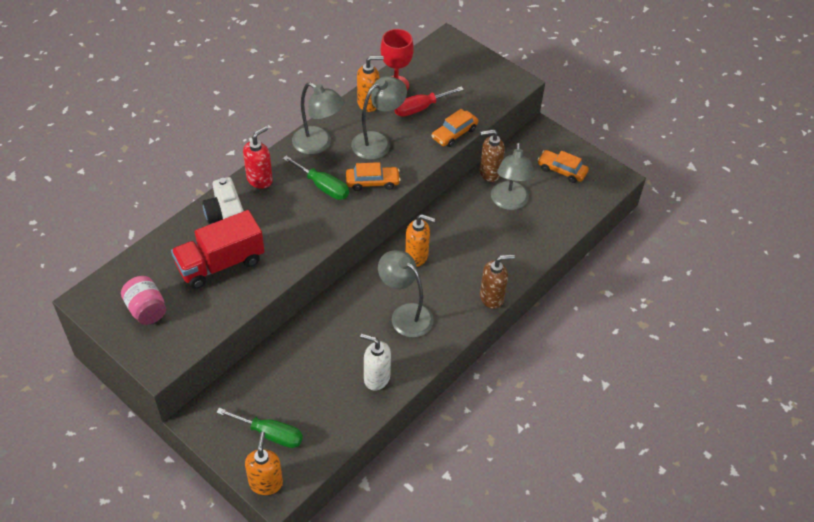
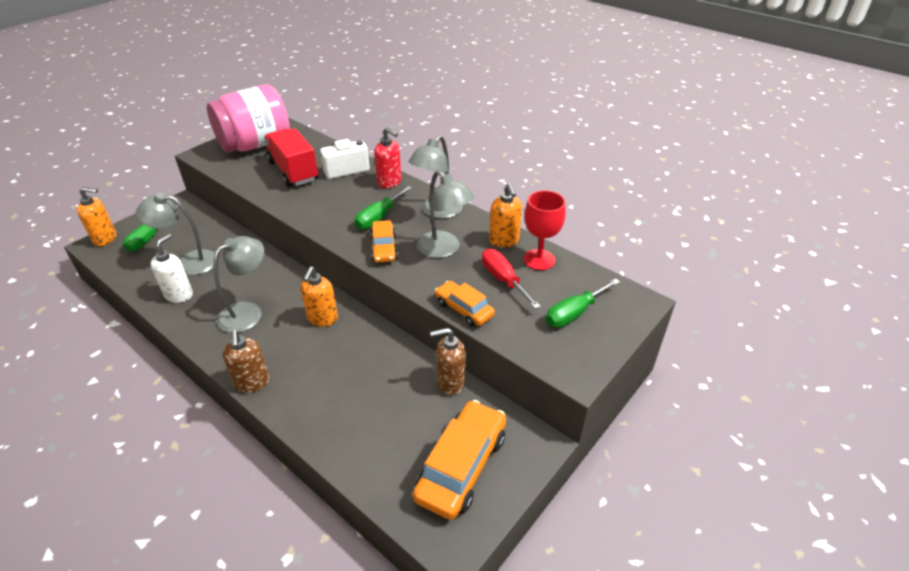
camera: 90 degrees right, 10 degrees down
(146, 310) = (255, 144): pink jar -> pink jar, size x2.08
(459, 74) = (574, 313): none -> green screwdriver
(489, 173) = (450, 382): brown soap dispenser -> brown soap dispenser turned 90 degrees counterclockwise
(509, 202) = (400, 402): grey lamp -> grey lamp (189, 262)
(561, 170) = (461, 466): orange car -> orange car, size x1.72

